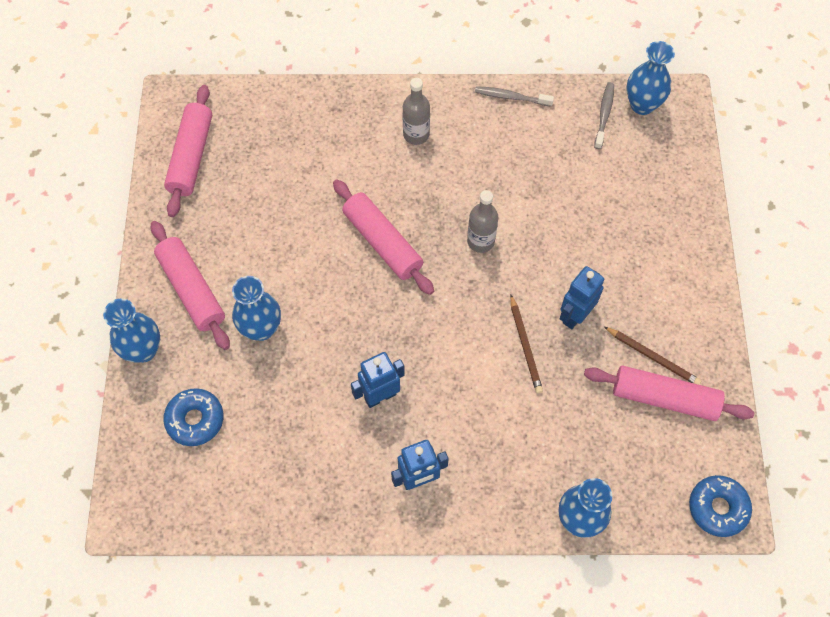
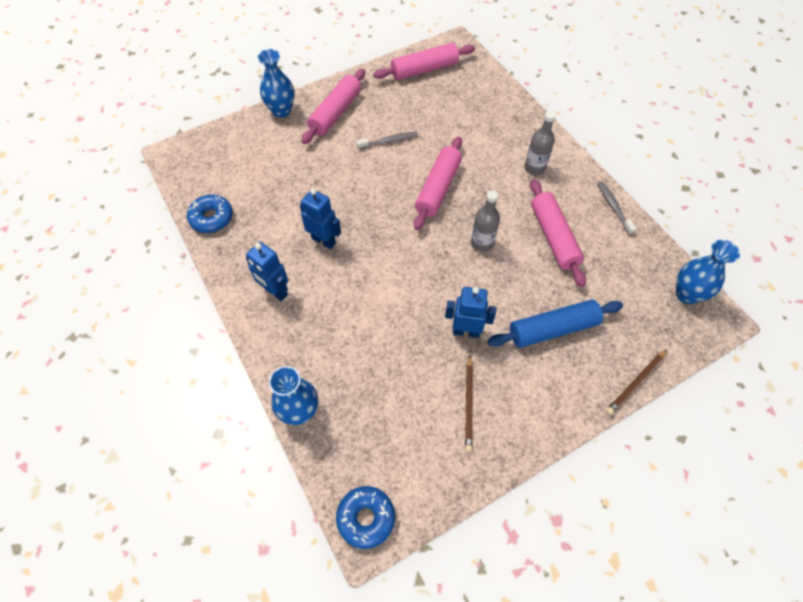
camera: 60 degrees right, 5 degrees down
(195, 420) = (250, 155): blue donut -> blue donut (212, 218)
(261, 328) = (331, 157): blue vase -> none
(525, 346) = (418, 310): brown pencil -> brown pencil (636, 383)
(604, 115) = (653, 272): grey toothbrush -> grey toothbrush (389, 141)
(615, 238) = (553, 329): none -> blue rolling pin
(664, 398) = (438, 429): pink rolling pin -> pink rolling pin (553, 237)

